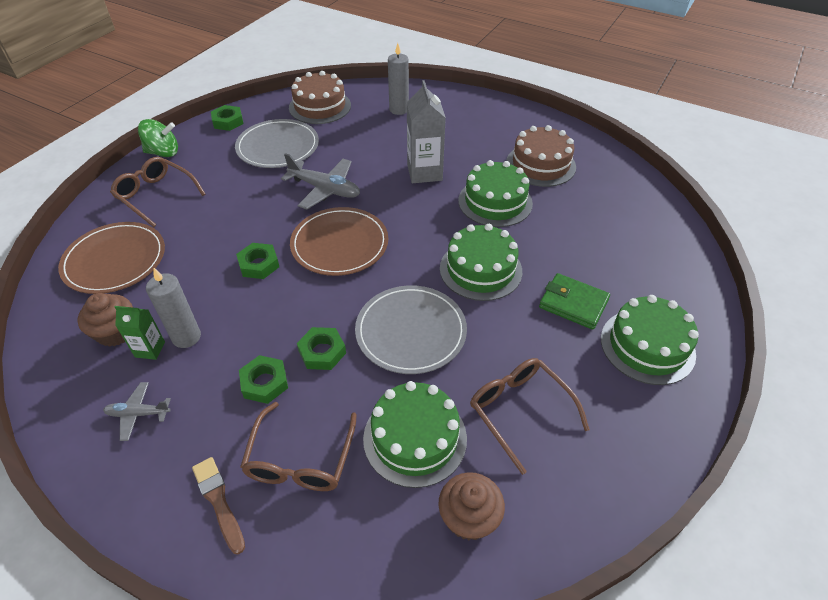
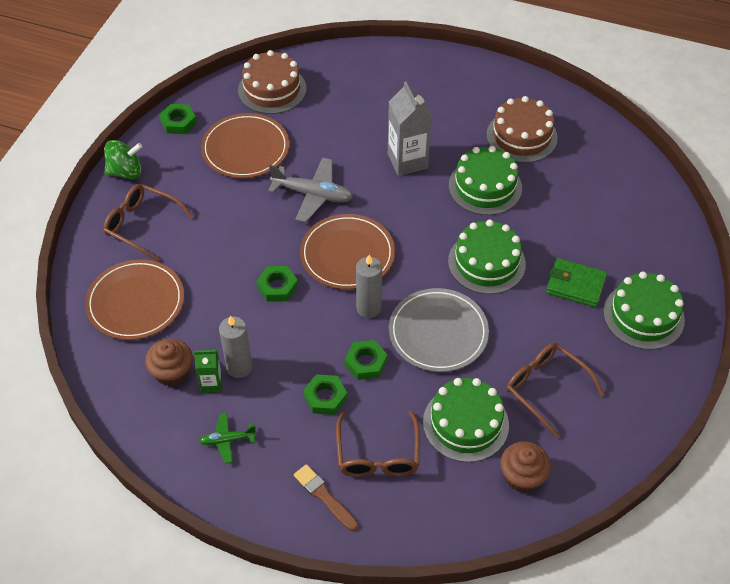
camera: 10 degrees left, 5 degrees up
(138, 414) = (227, 440): grey plane -> green plane
(278, 147) = (245, 148): grey plate -> brown plate
(399, 110) = (359, 83): grey candle -> grey candle (368, 308)

